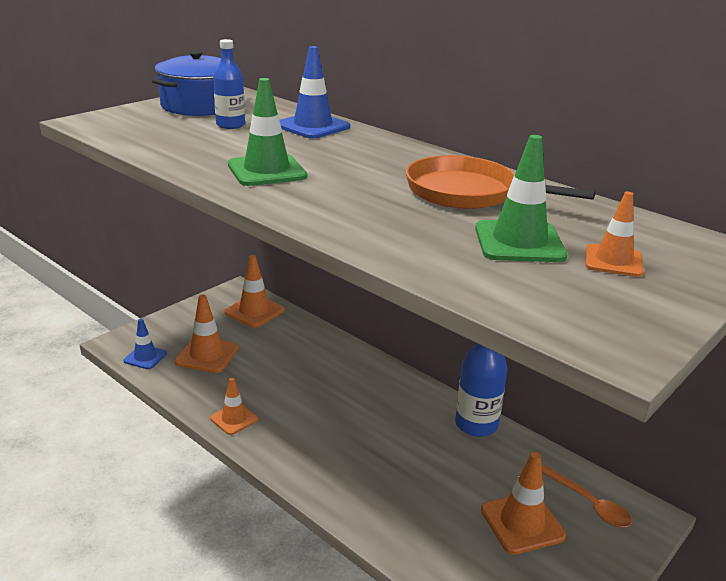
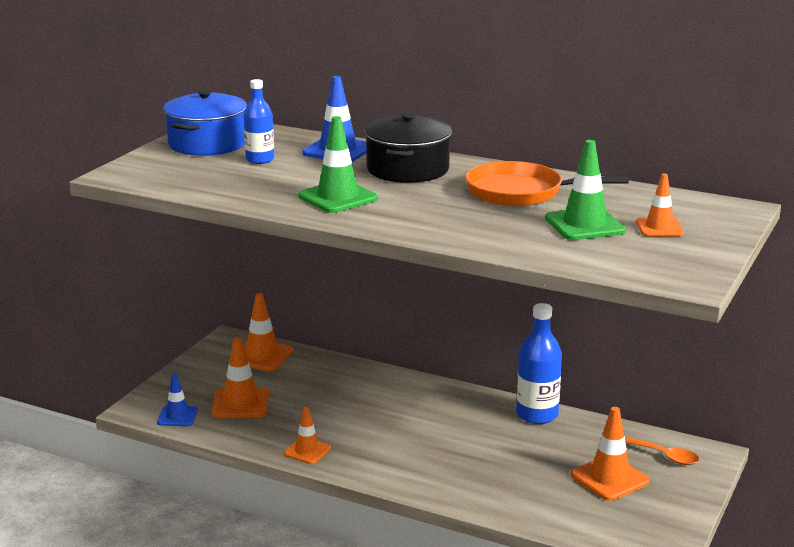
camera: 15 degrees left, 5 degrees down
(365, 153) = (408, 169): none -> black pot

